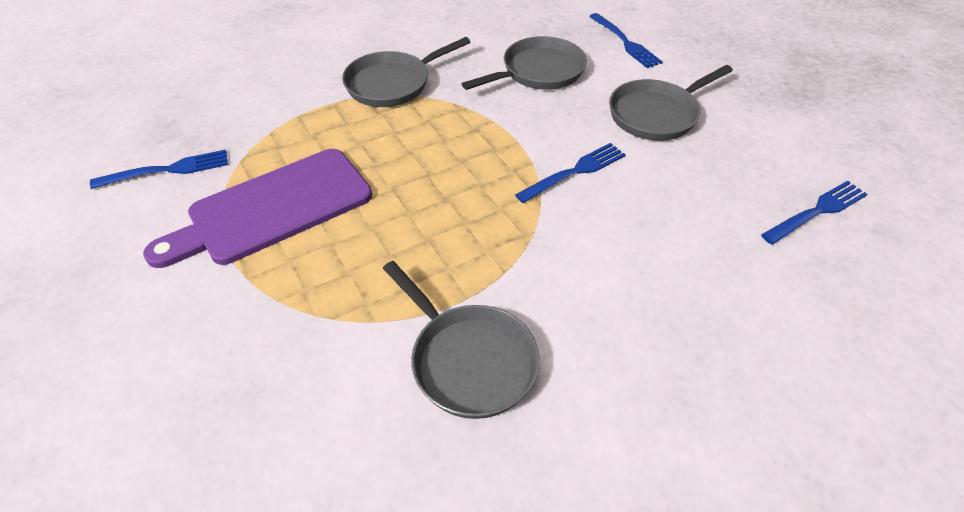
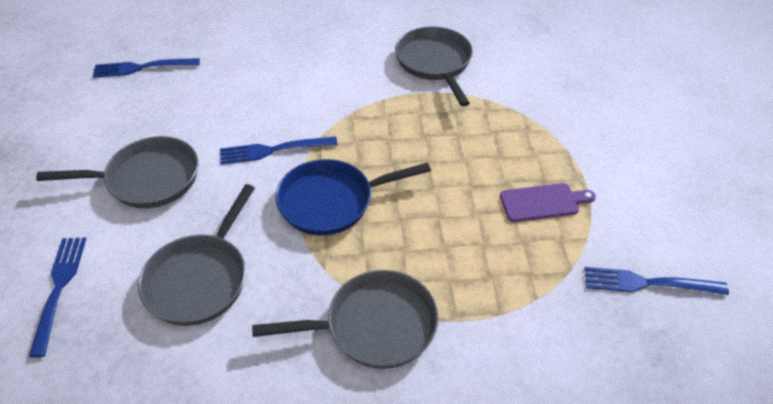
camera: 155 degrees left, 0 degrees up
(273, 209) = (543, 202): purple cutting board -> purple cutting board, size x0.47
(481, 147) = (332, 201): none -> blue pan
(538, 72) = (200, 278): grey pan -> grey pan turned 60 degrees counterclockwise

